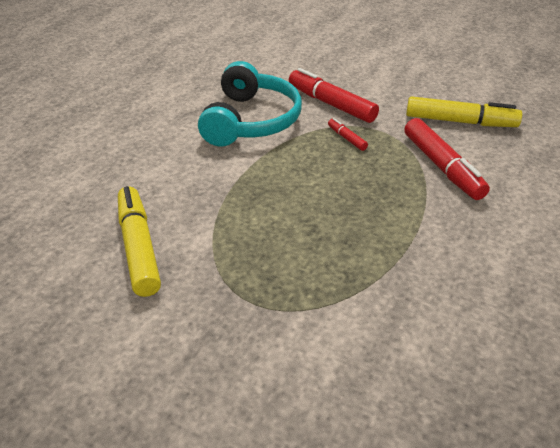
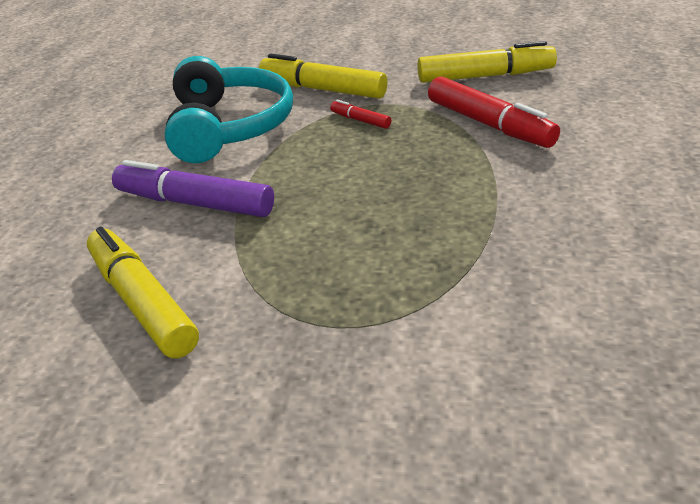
camera: 15 degrees left, 5 degrees down
(202, 178) = (194, 203): none -> purple marker
(331, 104) = (322, 89): red marker -> yellow marker

